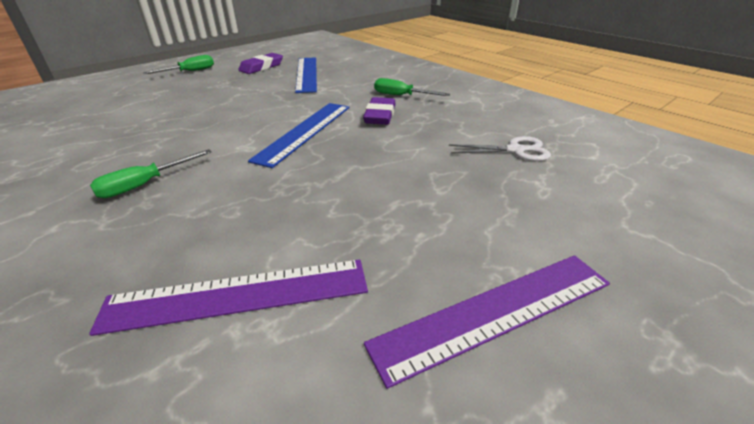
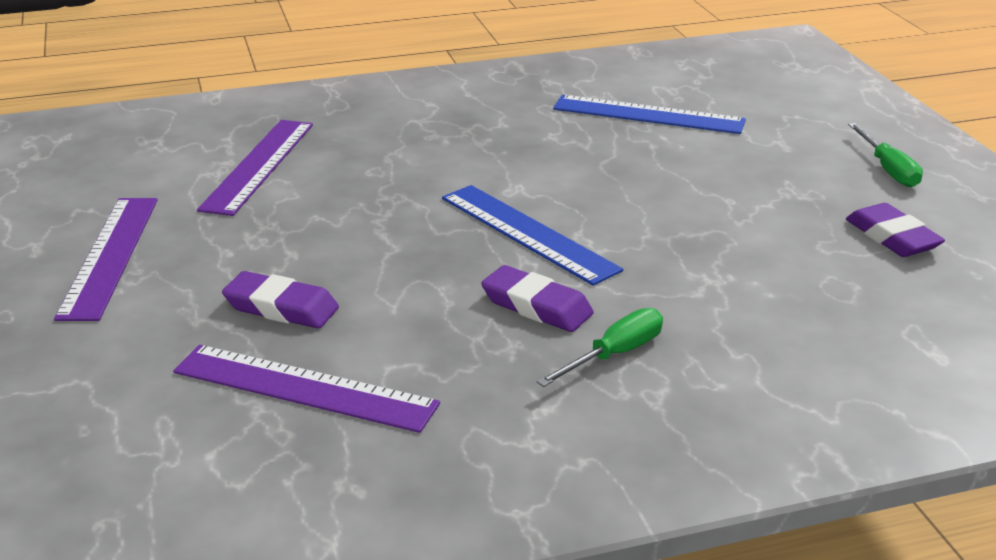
camera: 115 degrees right, 5 degrees down
(145, 184) = (472, 135): green screwdriver -> none
(307, 74) = (818, 279): blue ruler -> blue ruler (648, 115)
(461, 182) = (281, 308): none -> purple eraser
(515, 150) = (304, 388): white scissors -> purple ruler

